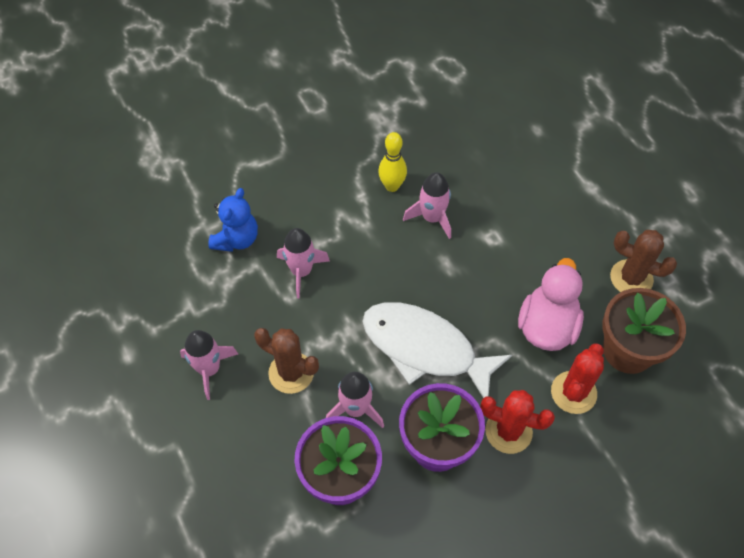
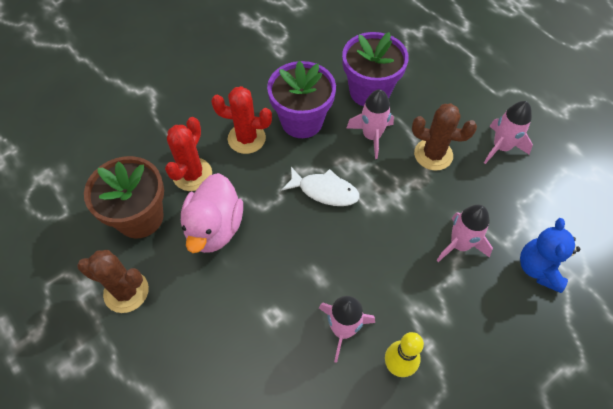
camera: 170 degrees right, 0 degrees up
(425, 348) = (325, 191): white fish -> white fish, size x0.56

